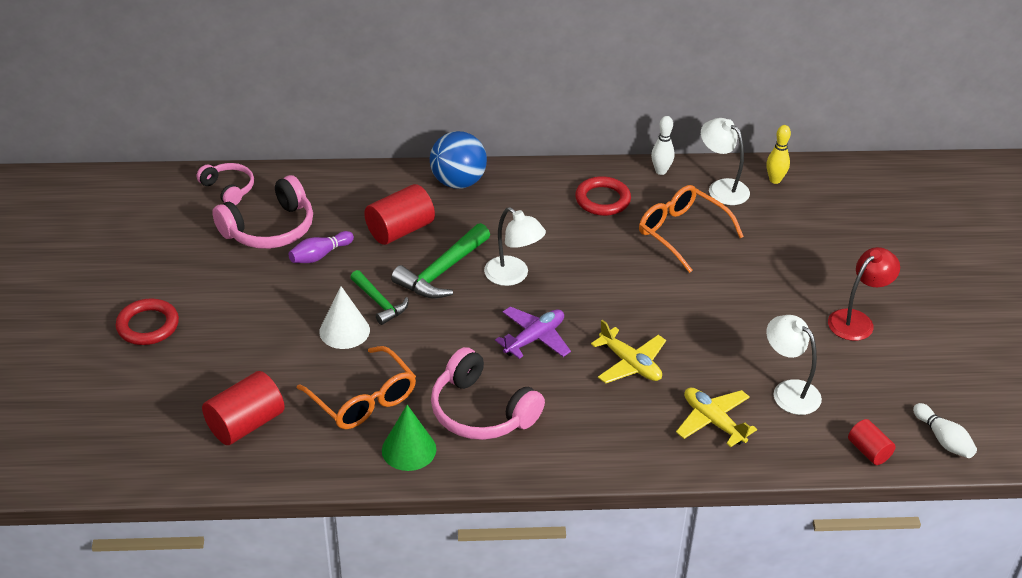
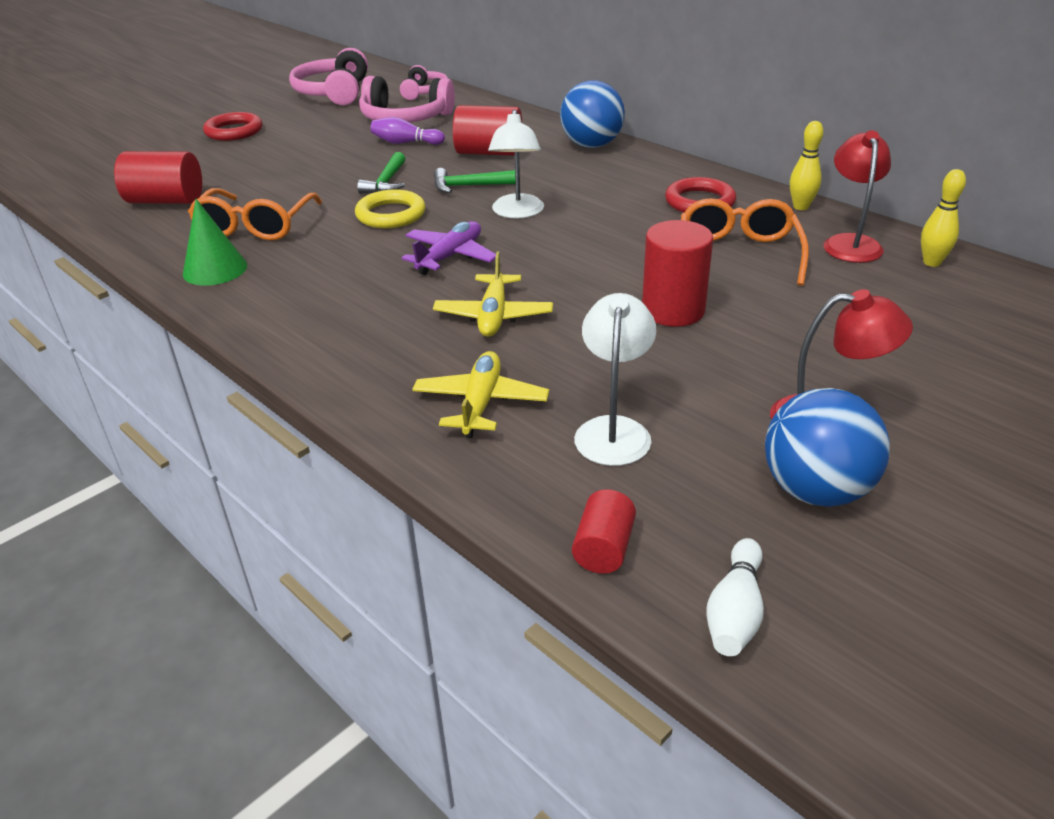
camera: 50 degrees right, 5 degrees down
(344, 331) = (330, 185): white cone -> none
(436, 329) = (391, 214): none -> yellow ring
(442, 272) = (468, 186): green hammer -> green hammer, size x0.64
(481, 412) = (310, 277): pink headphones -> pink headphones (333, 92)
(534, 338) = (450, 256): purple plane -> purple plane turned 60 degrees counterclockwise
(661, 171) = (801, 207): white bowling pin -> yellow bowling pin
(708, 297) = (673, 310): none -> red cylinder
(722, 188) = (850, 243): white lamp -> red lamp
(899, 361) = (816, 490): none -> blue ball

